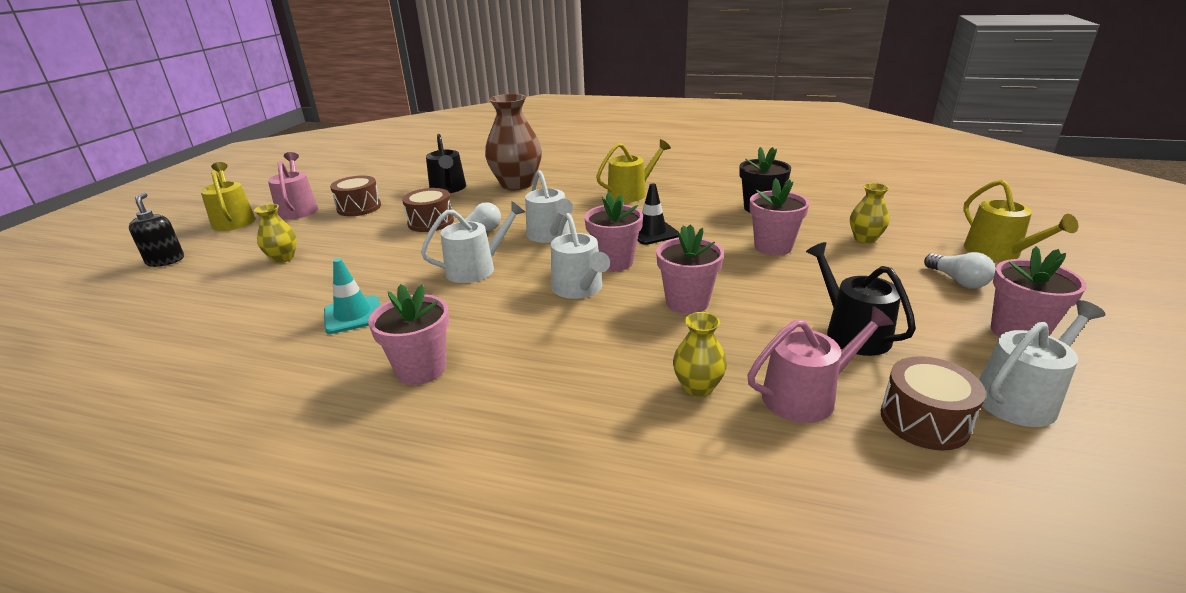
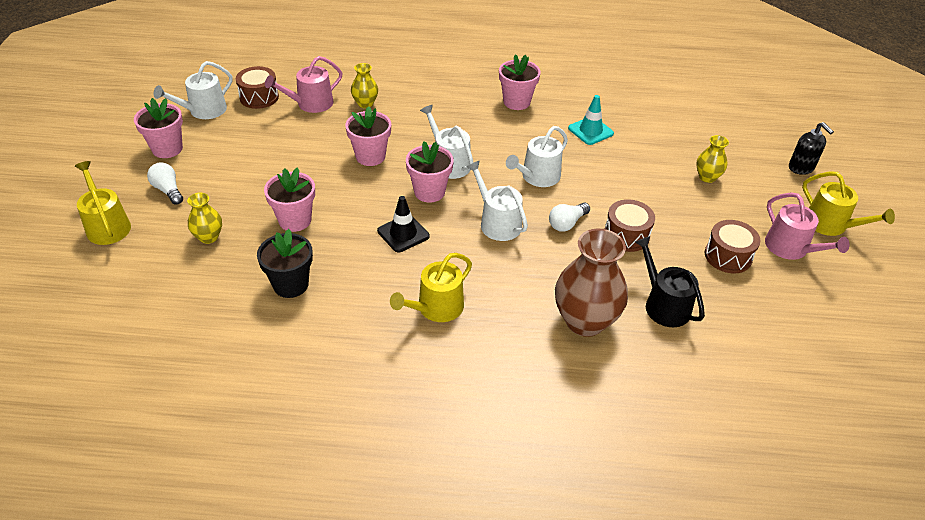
camera: 165 degrees right, 15 degrees up
(852, 332) = (269, 141): black watering can -> none

